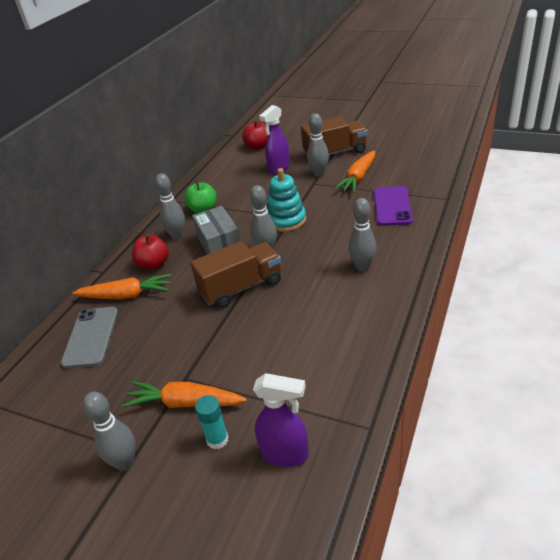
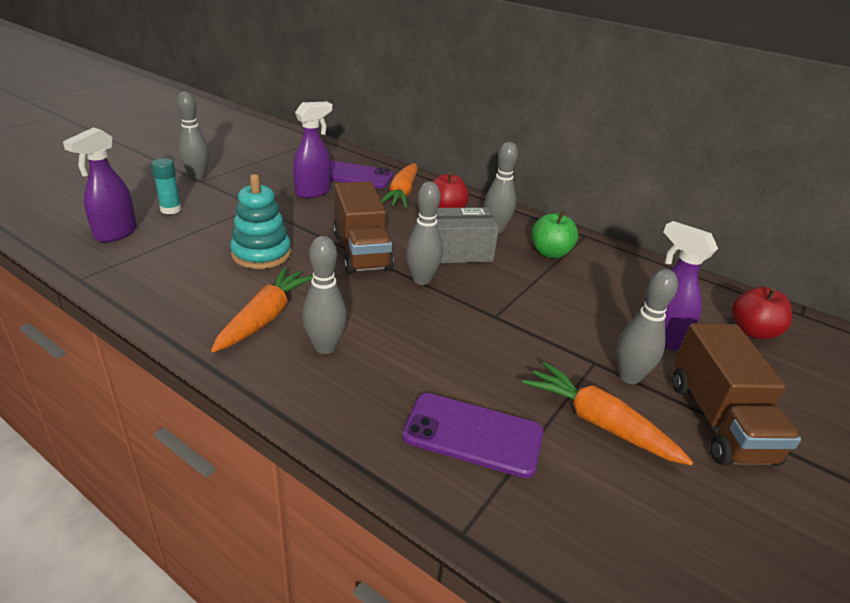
camera: 95 degrees right, 5 degrees down
(91, 337) = (354, 175): grey phone -> purple phone
(140, 351) = (313, 192): none -> purple spray bottle
(185, 403) = (227, 202): orange carrot -> orange carrot (265, 317)
(286, 220) = (488, 310): turquoise stacking toy -> turquoise stacking toy (261, 254)

